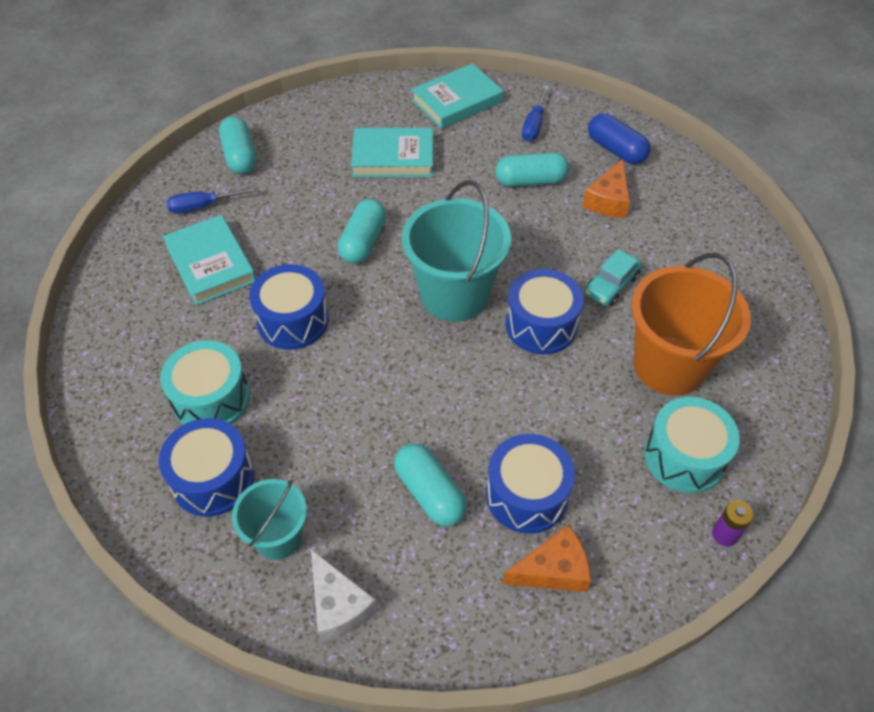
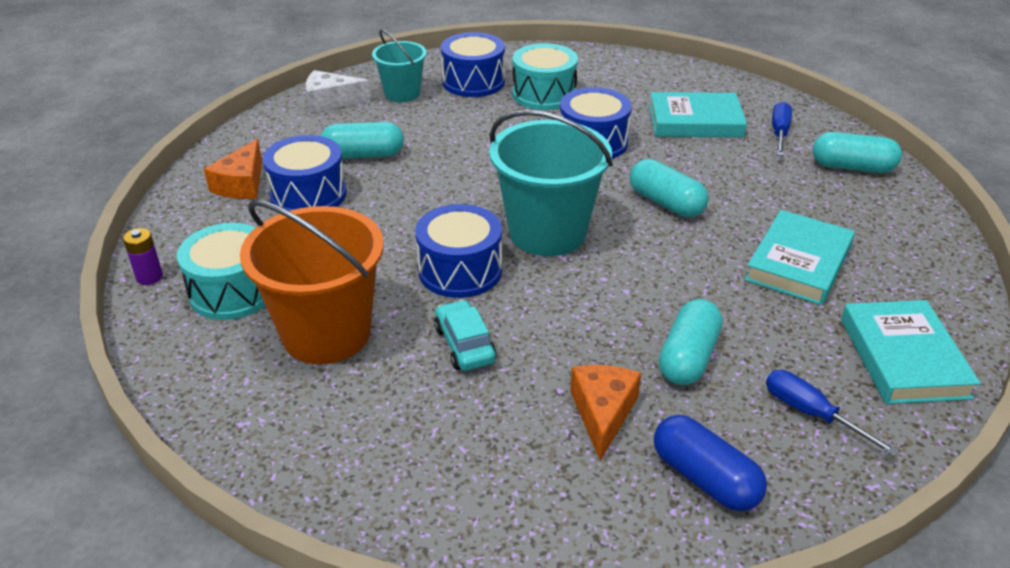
camera: 120 degrees right, 15 degrees down
(608, 200) = (602, 413): orange cheese -> orange cheese turned 45 degrees clockwise
(616, 150) = (705, 478): blue capsule -> blue capsule turned 60 degrees clockwise

